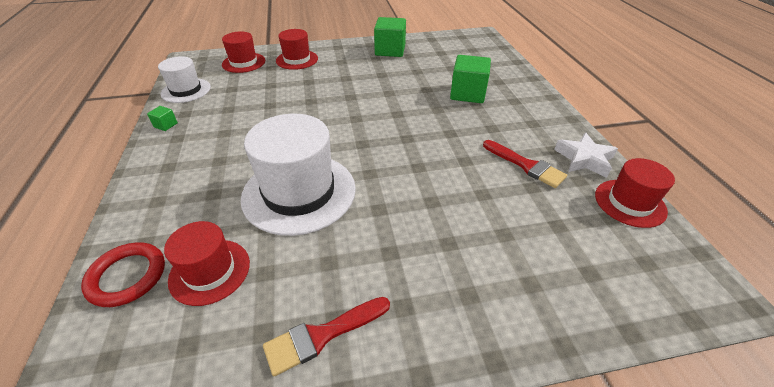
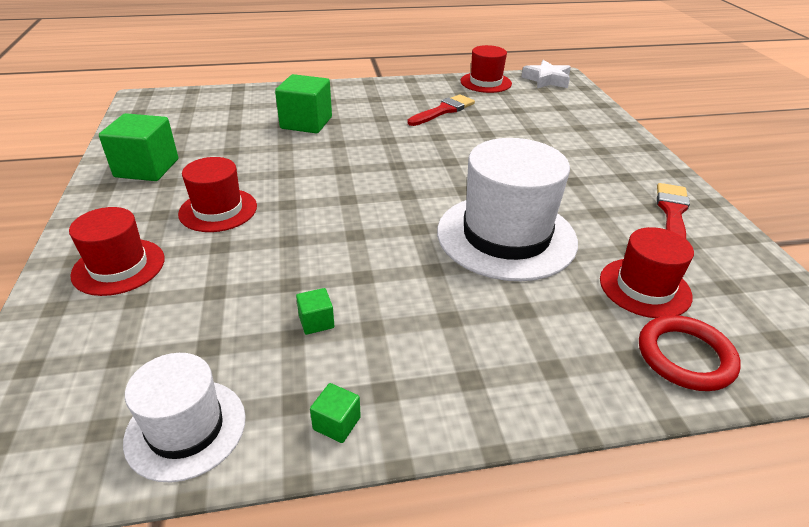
camera: 90 degrees left, 5 degrees down
(236, 115) = (316, 321): none -> green cube
(243, 63) = (83, 347): red hat -> red hat (218, 210)
(322, 335) = (672, 212): red brush -> red brush turned 135 degrees counterclockwise
(584, 159) = (433, 87): white star -> white star (547, 80)

